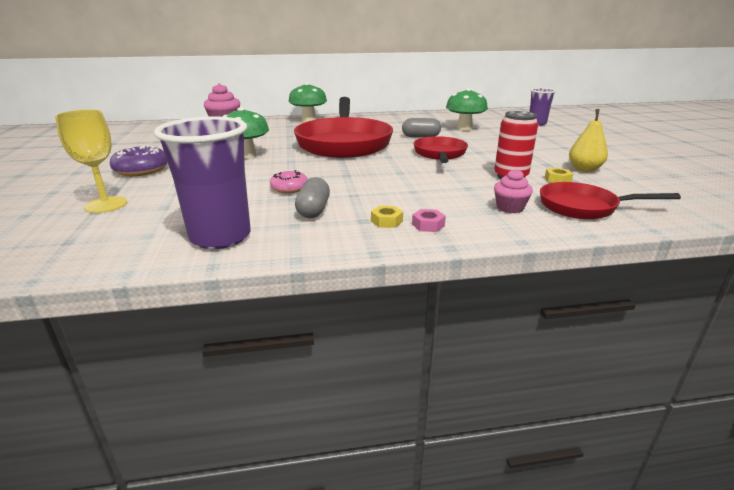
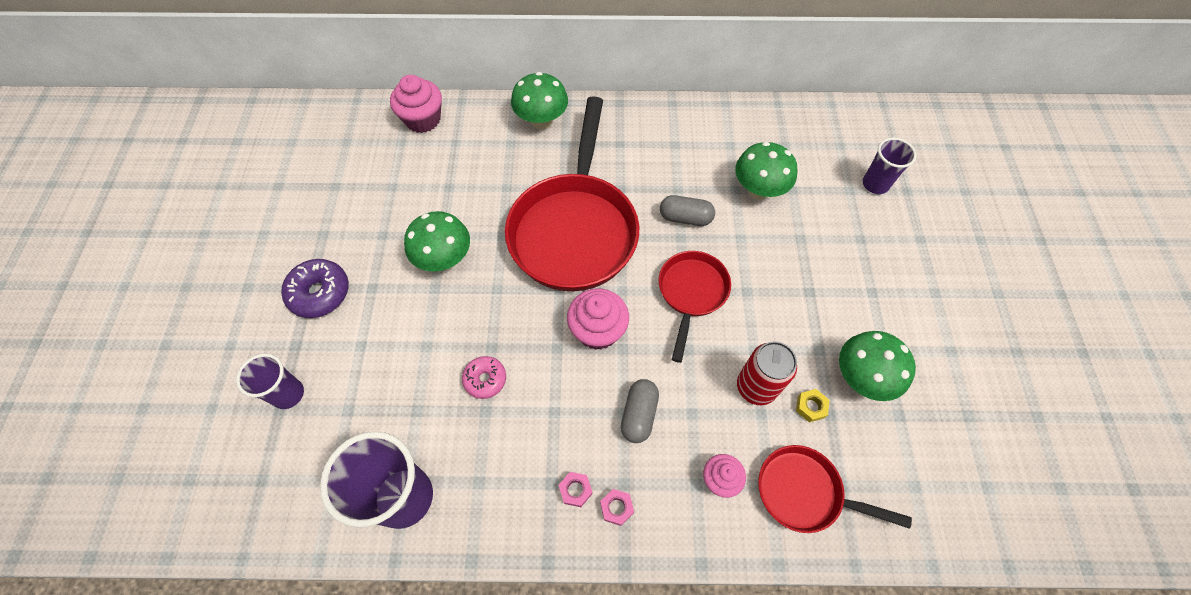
camera: 10 degrees right, 35 degrees up
(106, 205) = (288, 394): yellow goblet -> purple cup
(313, 210) = (503, 447): grey capsule -> grey capsule (639, 414)
(376, 168) = (597, 330): none -> pink cupcake
(386, 221) = (575, 490): yellow nut -> pink nut
(584, 169) = (861, 378): yellow pear -> green mushroom

